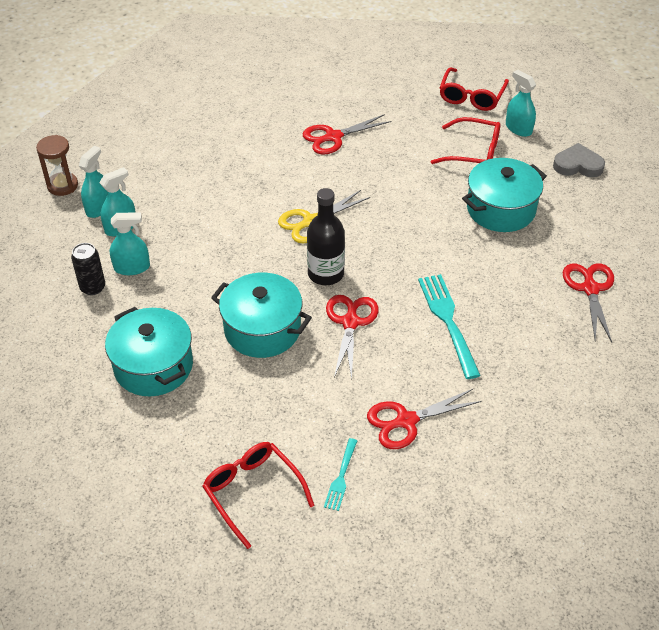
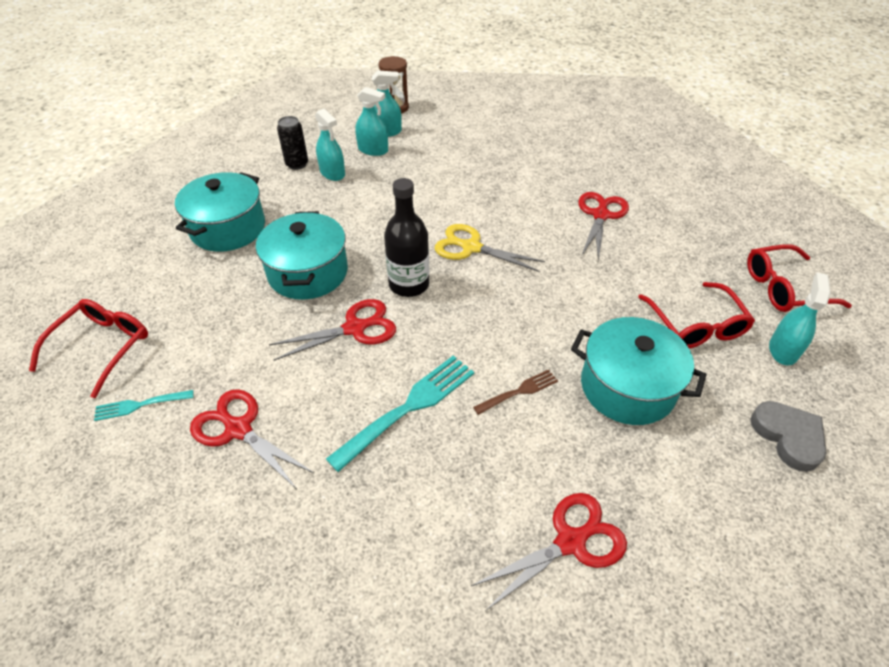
camera: 60 degrees right, 0 degrees up
(333, 137) = (600, 215): red scissors -> red scissors turned 75 degrees clockwise
(471, 261) = (518, 392): none -> brown fork

